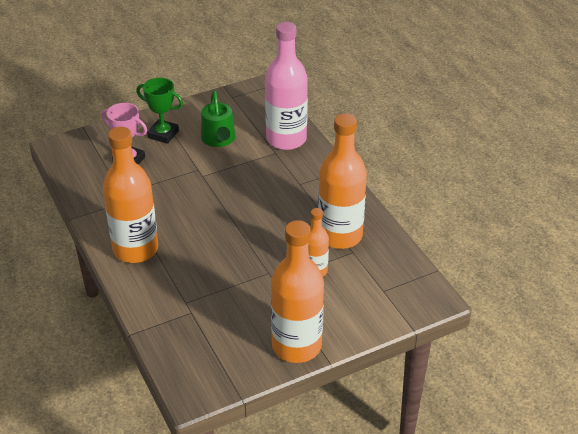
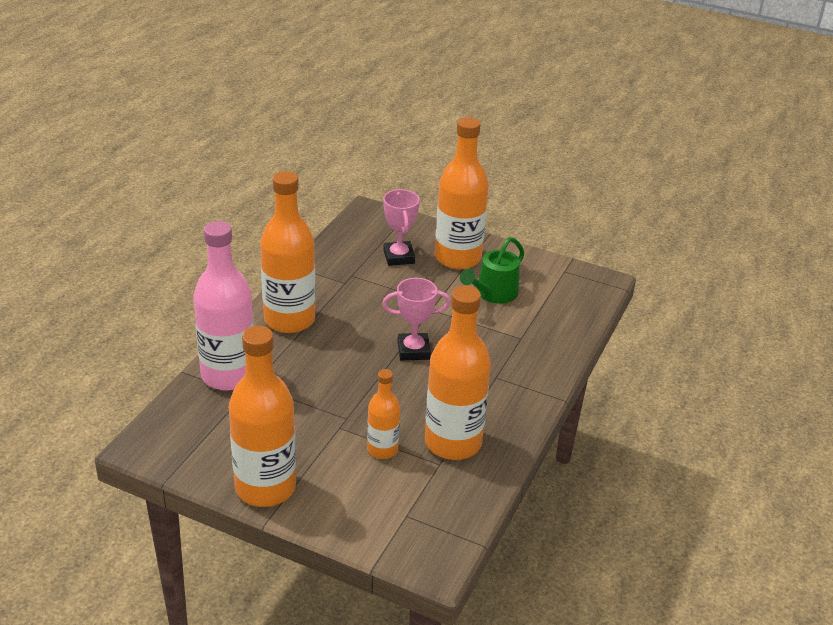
camera: 50 degrees right, 5 degrees down
(163, 134) = (457, 258): green trophy -> orange bottle
(235, 206) = (413, 350): none -> pink trophy
(286, 139) = (549, 335): pink bottle -> pink bottle (228, 375)

